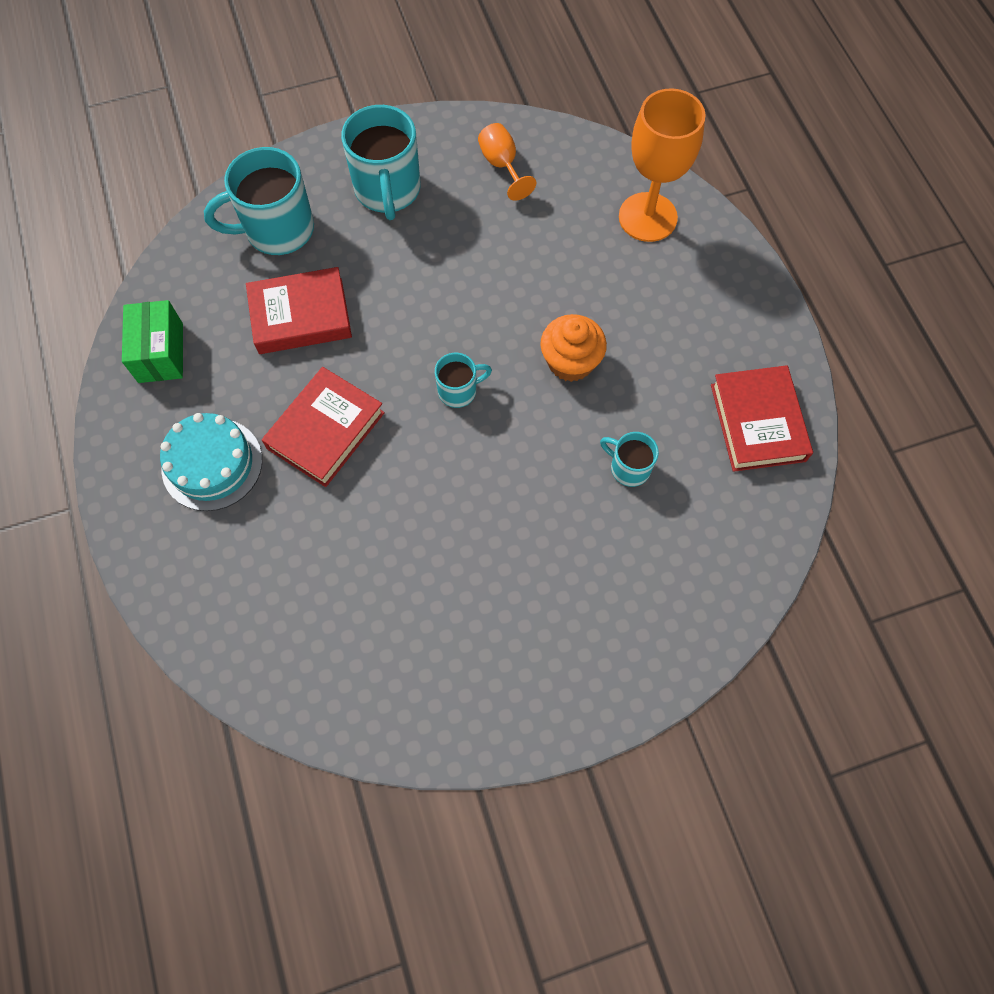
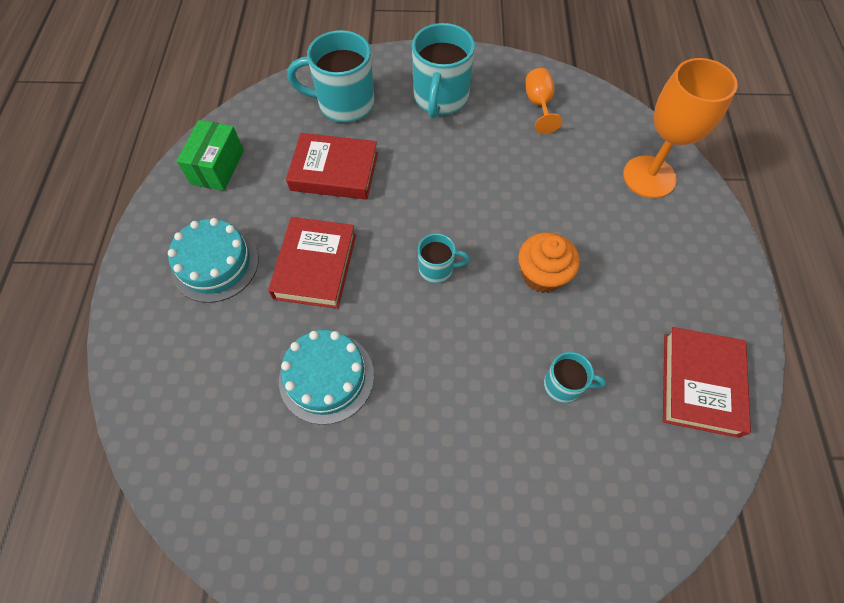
camera: 20 degrees right, 5 degrees down
(325, 430) = (315, 266): red book -> red book turned 45 degrees counterclockwise
(387, 541) = (326, 377): none -> turquoise cake
(628, 468) = (564, 385): turquoise mug -> turquoise mug turned 135 degrees clockwise

